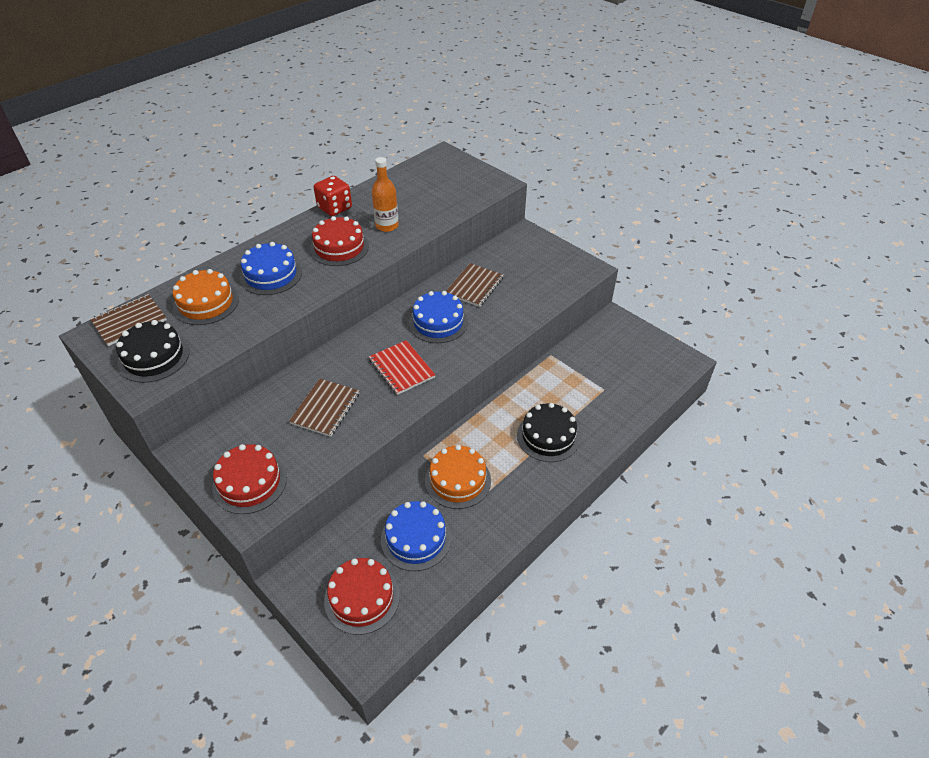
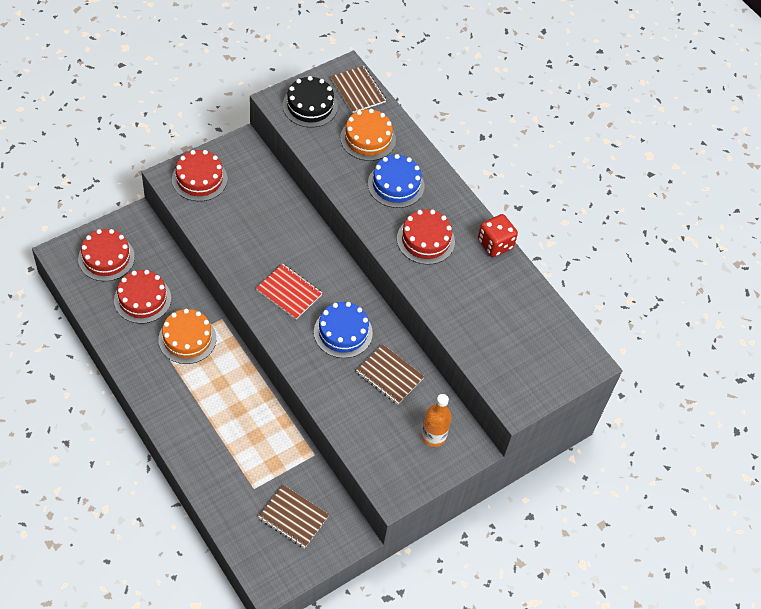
camera: 95 degrees right, 10 degrees up
(325, 408) = (259, 232): brown notebook -> brown notebook (293, 517)
(387, 226) = (453, 284): orange bottle -> orange bottle (433, 436)
(401, 368) = (289, 292): red notebook -> red notebook turned 60 degrees clockwise
(416, 538) = (142, 299): blue cake -> red cake
(548, 436) = (211, 420): black cake -> none

